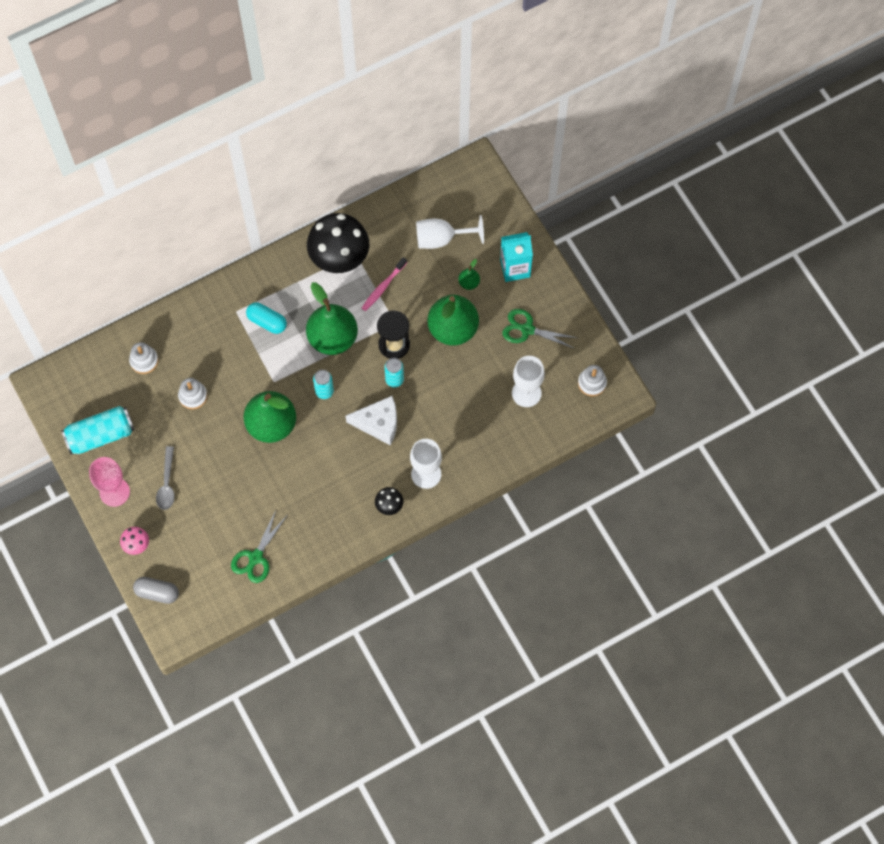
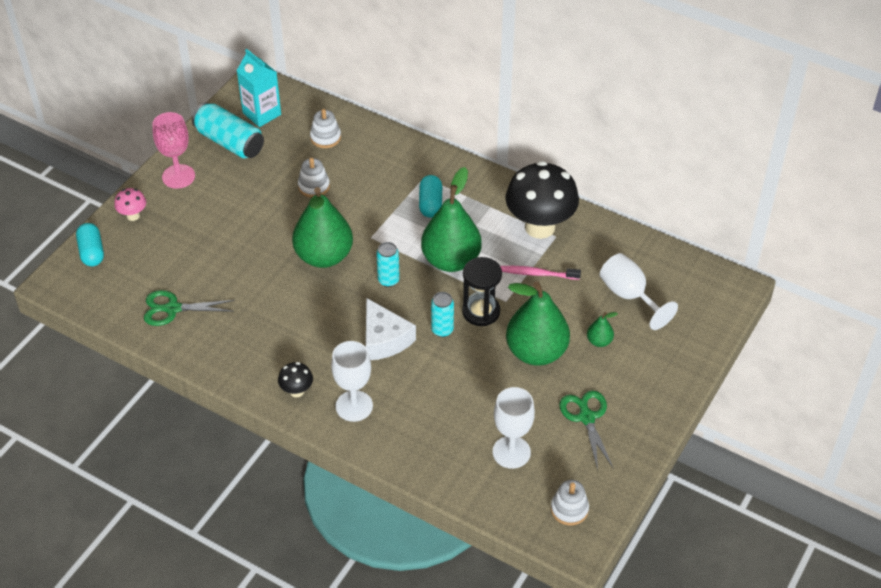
camera: 60 degrees right, 20 degrees down
(157, 593) = (91, 252): grey capsule -> turquoise capsule
(167, 484) = (210, 208): grey spoon -> none
(515, 268) = (648, 373): turquoise carton -> turquoise carton (262, 114)

